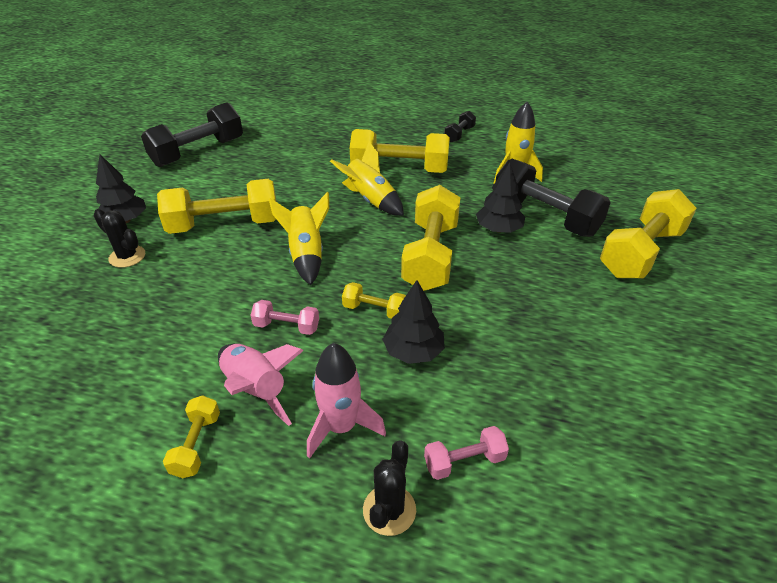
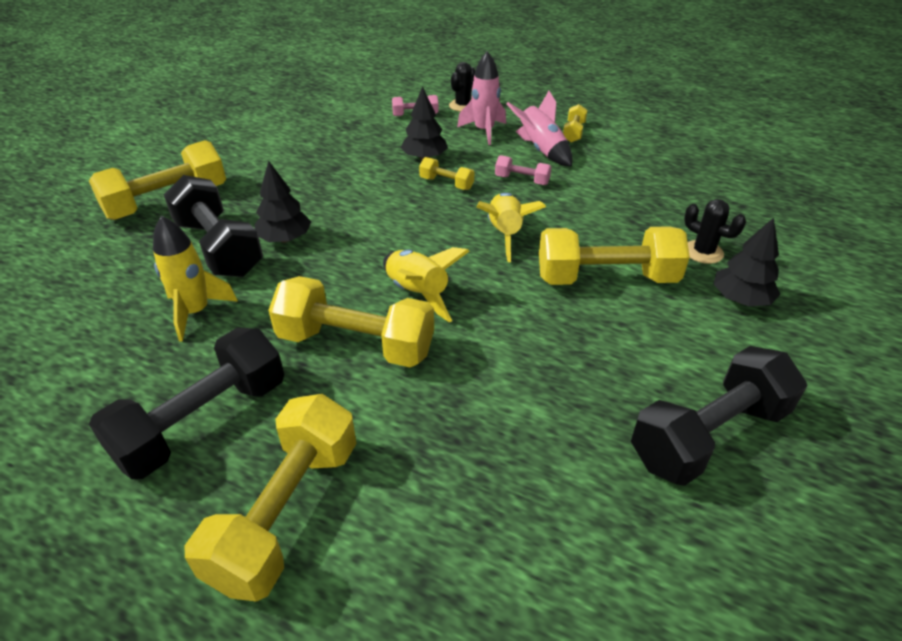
camera: 170 degrees left, 0 degrees up
(431, 255) = (375, 220): yellow dumbbell -> yellow dumbbell (286, 512)
(459, 134) = (203, 422): black dumbbell -> black dumbbell, size x2.10

